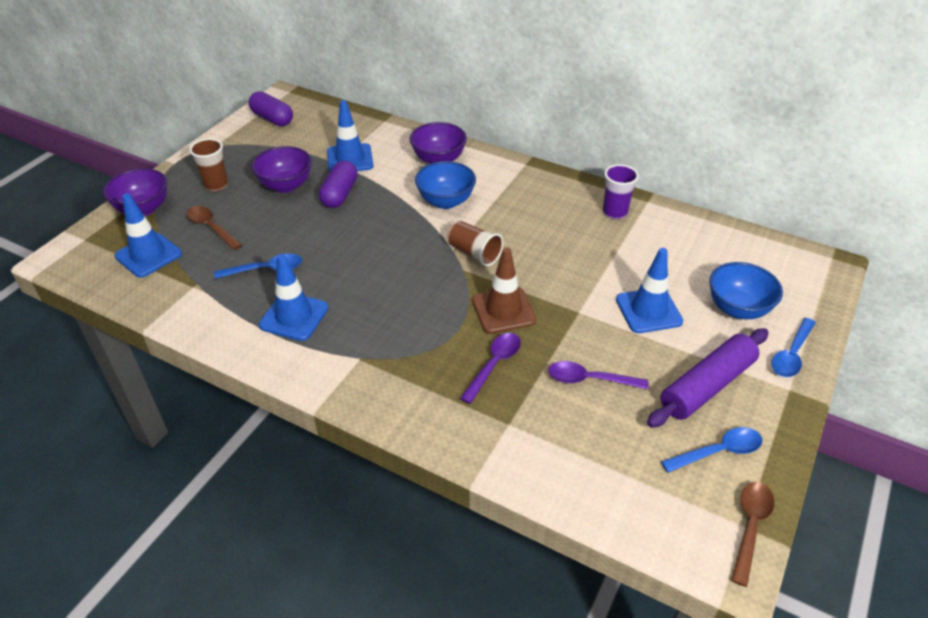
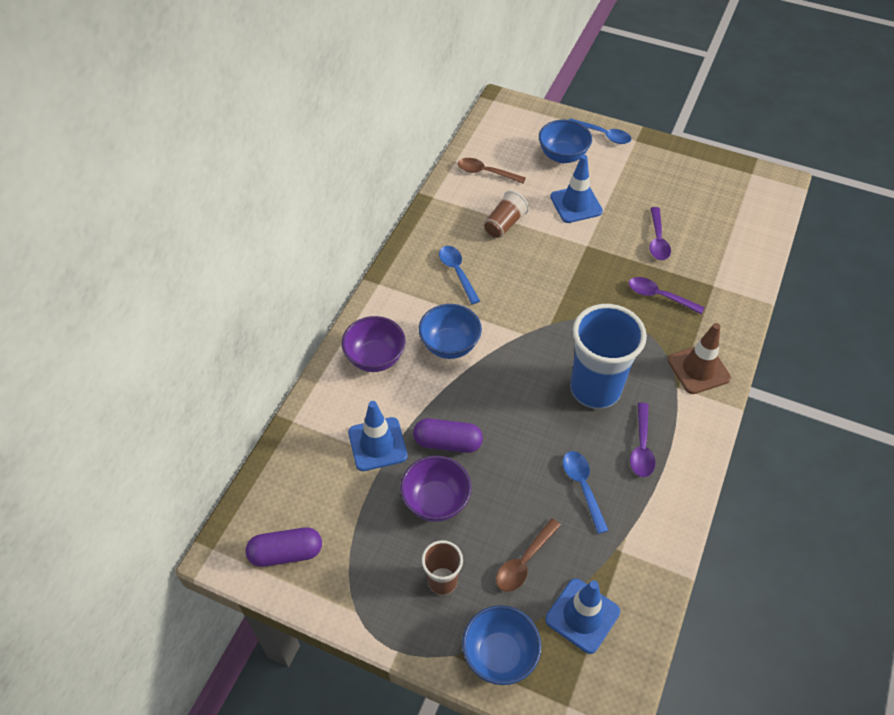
camera: 95 degrees left, 10 degrees up
(143, 209) = (500, 655): purple bowl -> blue bowl
(272, 119) = (286, 553): purple capsule -> purple capsule turned 45 degrees clockwise
(294, 316) = (641, 447): blue traffic cone -> purple spoon
(373, 292) = (595, 389): none -> blue cup
(474, 253) = (526, 317): brown cup -> brown cup (504, 224)
(503, 310) = (596, 293): brown traffic cone -> brown traffic cone (698, 369)
(614, 212) = (452, 219): purple cup -> none
(706, 385) = (645, 179): purple rolling pin -> none
(718, 452) = (700, 179): blue spoon -> blue spoon (457, 272)
(750, 527) = (751, 171): brown spoon -> brown spoon (486, 173)

